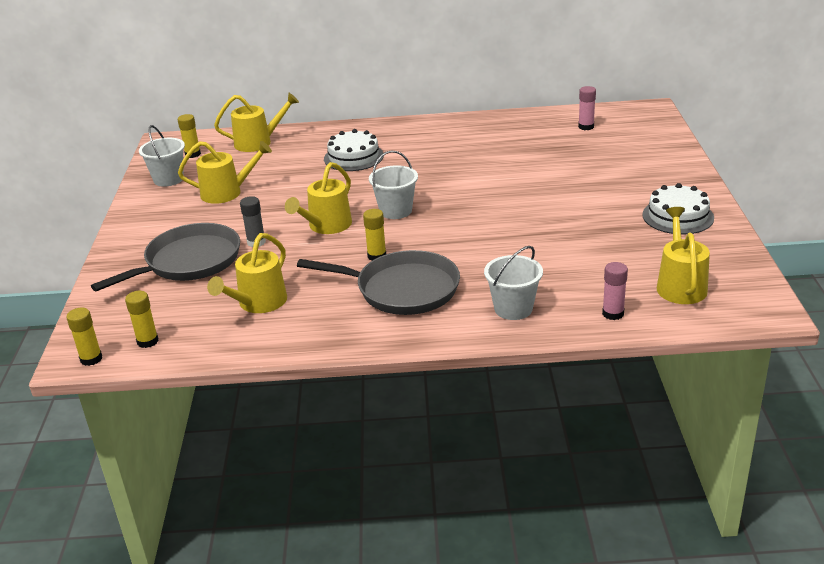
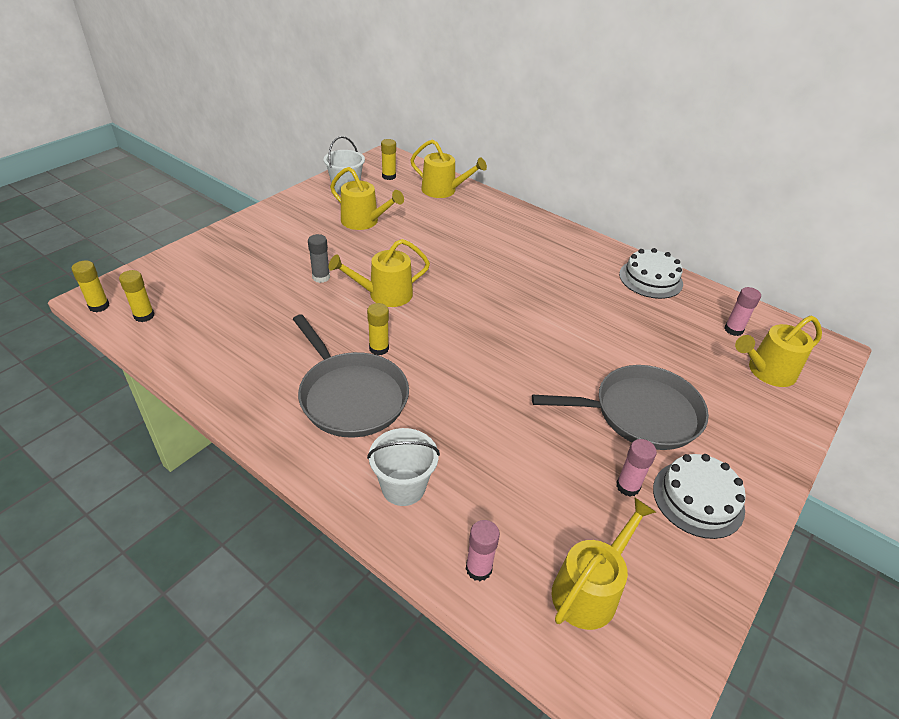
camera: 35 degrees right, 10 degrees up
(189, 262) = (260, 265): grey pan -> grey pan (641, 413)
(258, 303) = (246, 333): yellow watering can -> yellow watering can (767, 372)
(353, 157) = (491, 243): white cake -> white cake (650, 279)
(395, 211) = (452, 314): white bucket -> none
(635, 232) = (627, 486): none -> pink glue stick

